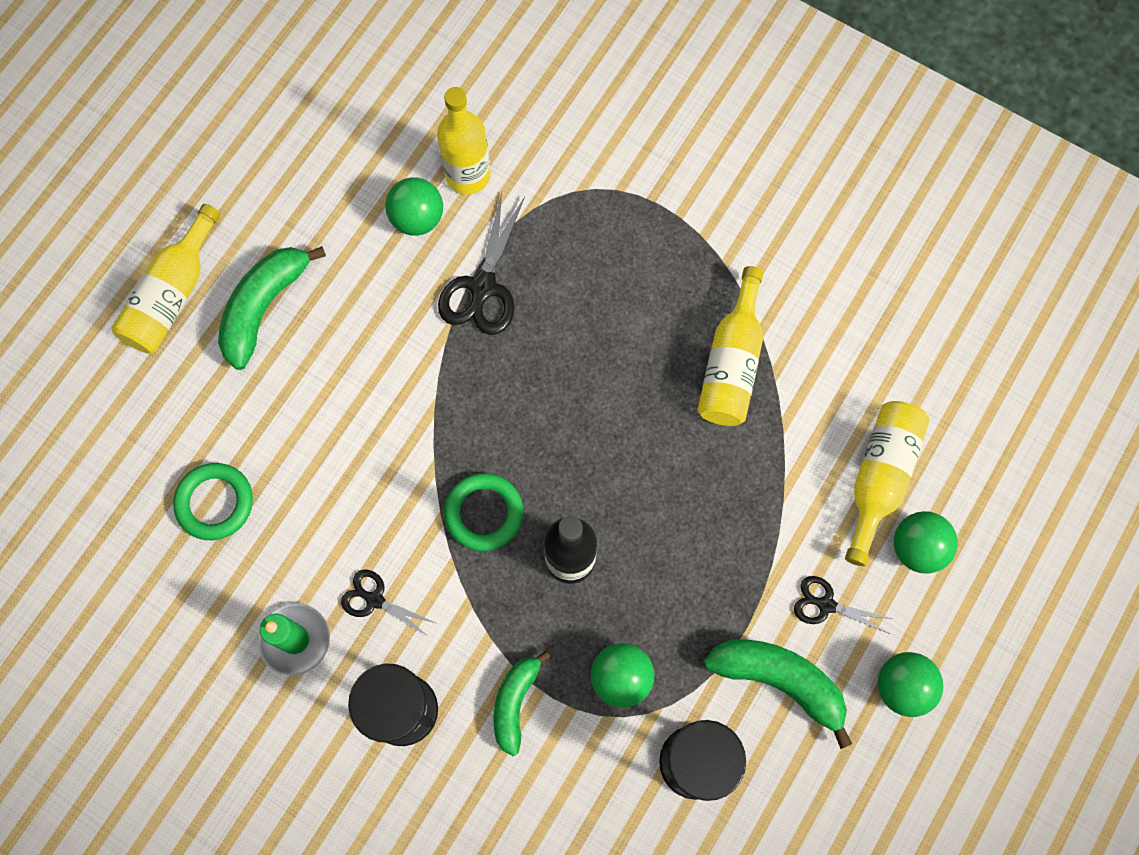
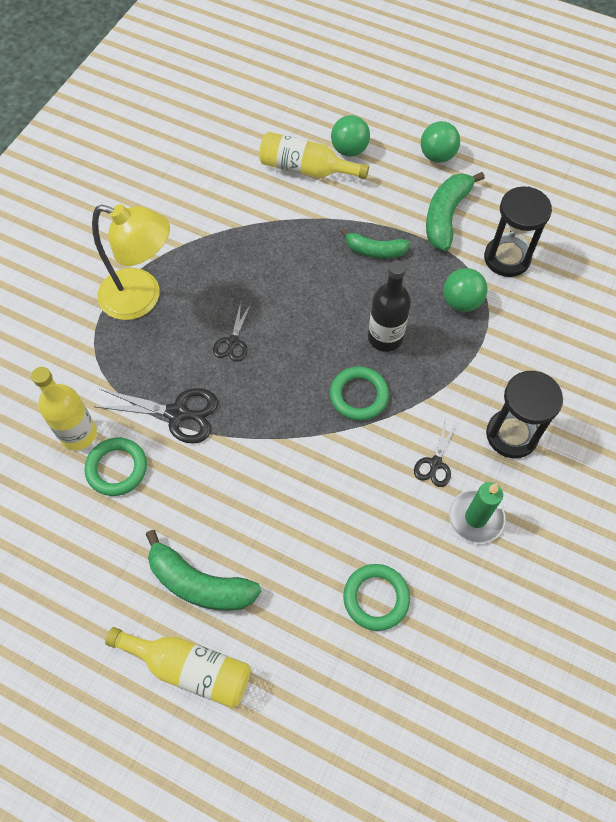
camera: 95 degrees left, 10 degrees down
(417, 218) = (117, 468): green ball -> green ring
(515, 702) = (491, 363): green banana -> green banana (374, 251)
(659, 246) = (142, 298): none -> yellow lamp
(732, 363) = (232, 250): yellow bottle -> none
(825, 604) = (393, 194): black scissors -> black scissors (233, 342)

